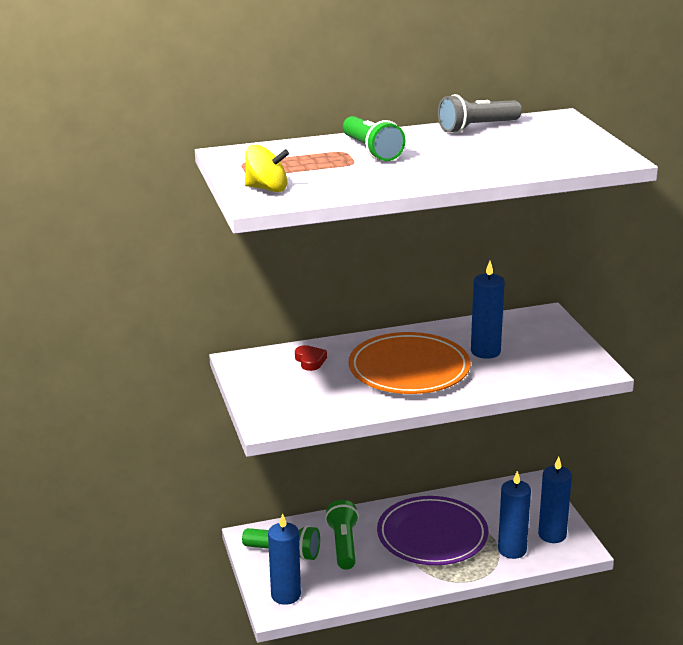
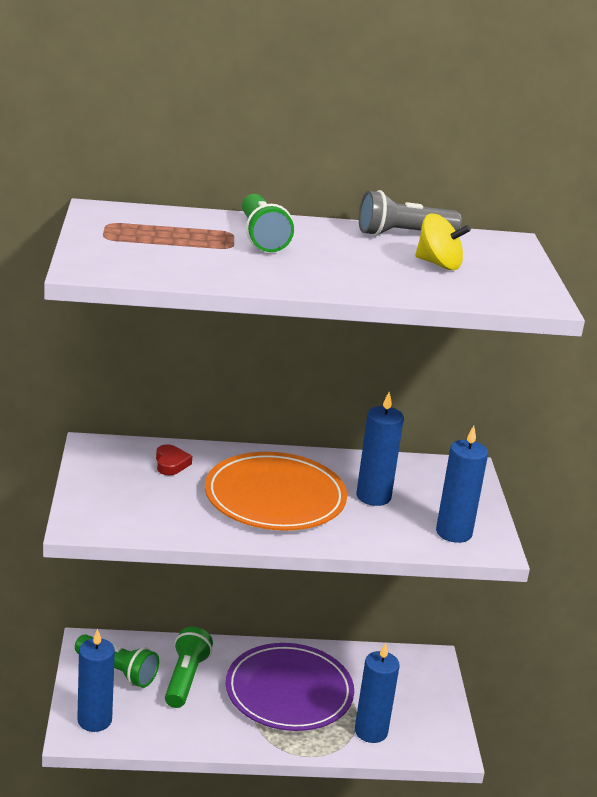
camera: 10 degrees right, 0 degrees up
(267, 189) = (110, 256): yellow spinning top -> yellow spinning top (438, 264)
(552, 535) = (425, 725): blue candle -> blue candle (453, 532)

